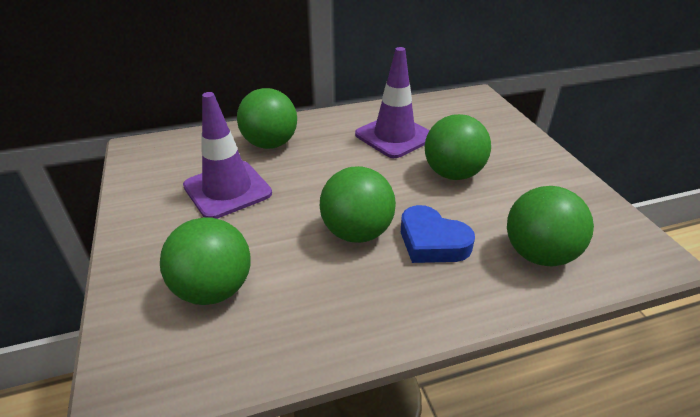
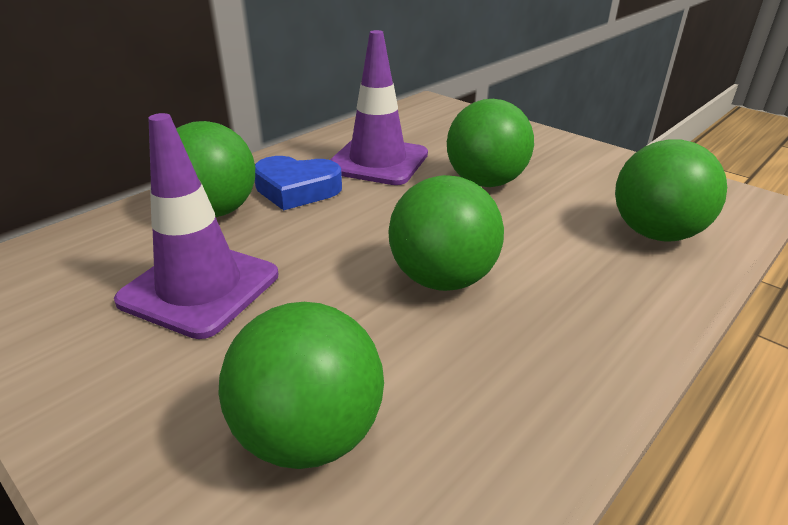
camera: 30 degrees left, 5 degrees down
(432, 242) = (540, 259): blue heart -> blue heart (296, 189)

